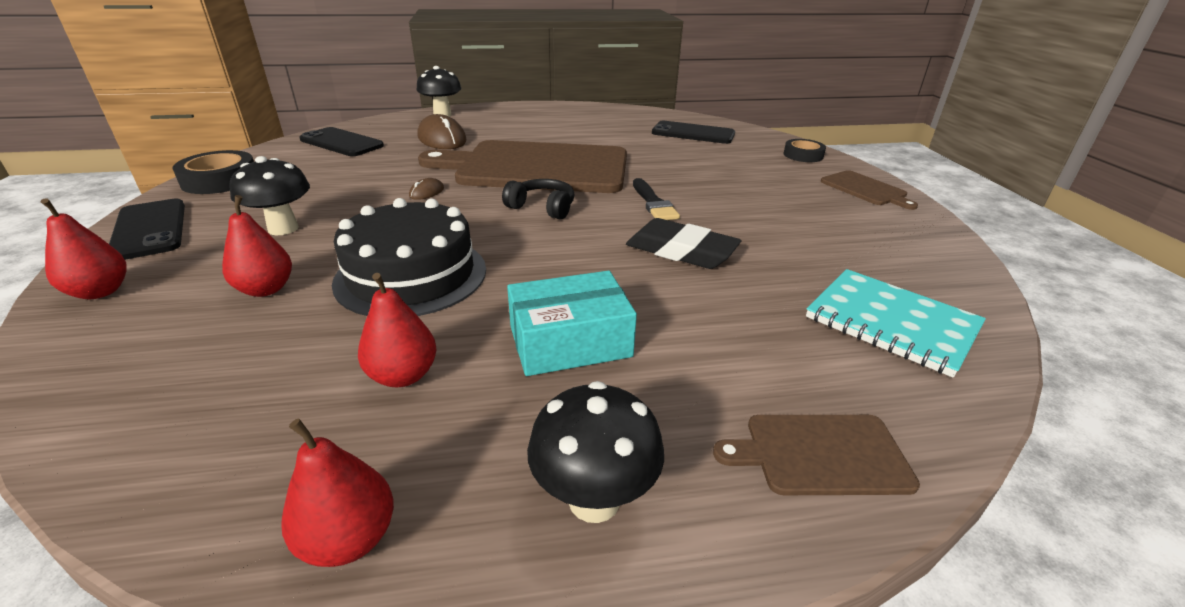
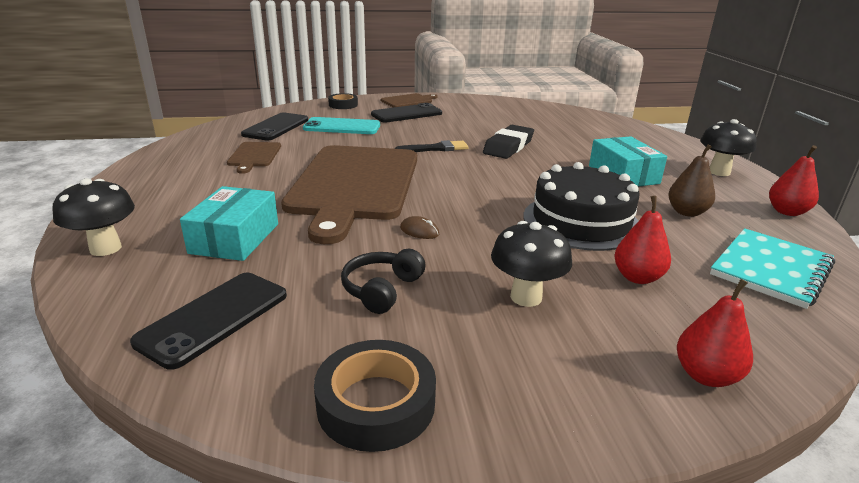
camera: 90 degrees left, 5 degrees down
(149, 229) = (563, 406): black phone -> black phone (407, 114)
(403, 375) = (686, 212): red pear -> brown pear
(442, 139) = (235, 238): brown mouse -> turquoise box
(542, 208) = (450, 182): black headphones -> black headphones (381, 289)
(712, 157) = (342, 127): none -> turquoise phone
(820, 454) = (659, 139): brown cutting board -> brown cutting board (254, 156)
(891, 323) = (562, 118): turquoise notebook -> turquoise notebook (771, 269)

